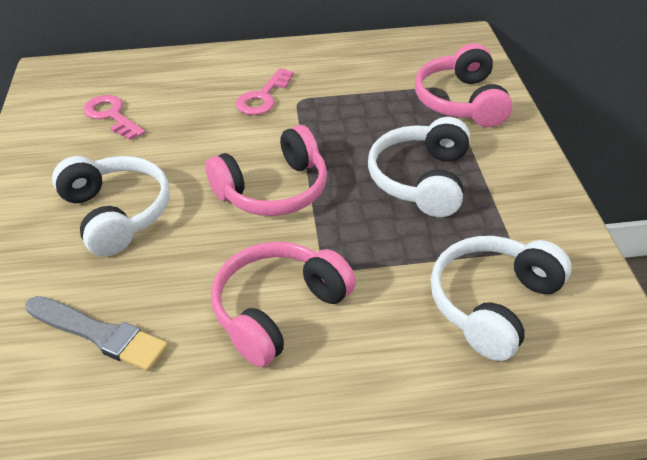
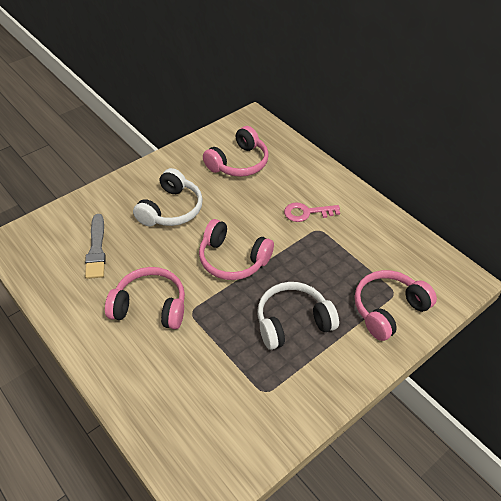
camera: 55 degrees right, 5 degrees up
(111, 115) = (238, 163): pink key -> pink headphones
(493, 304) = (214, 400): white headphones -> none

